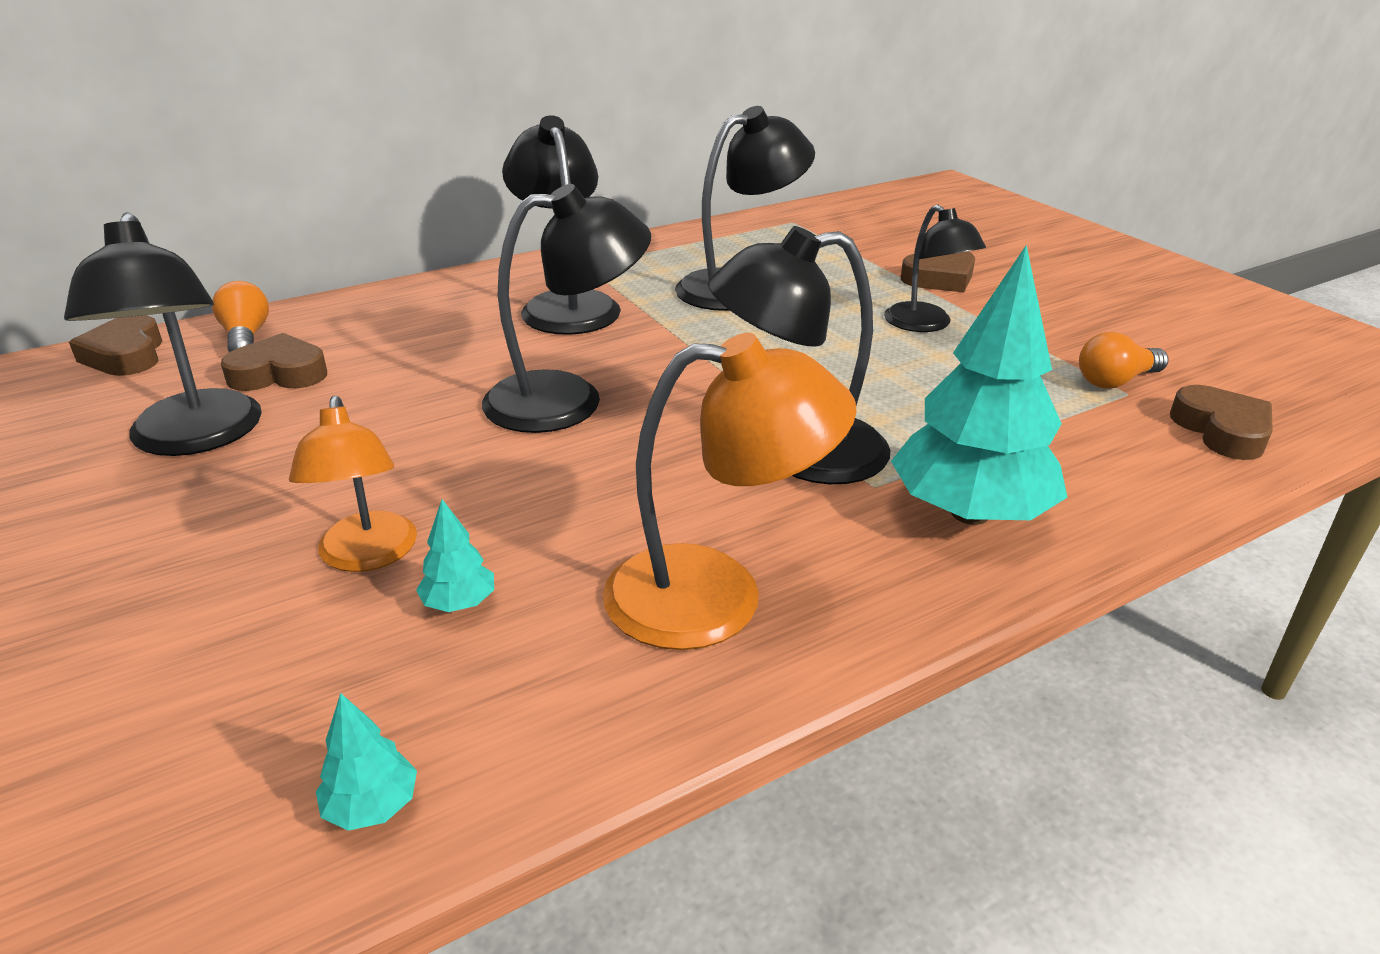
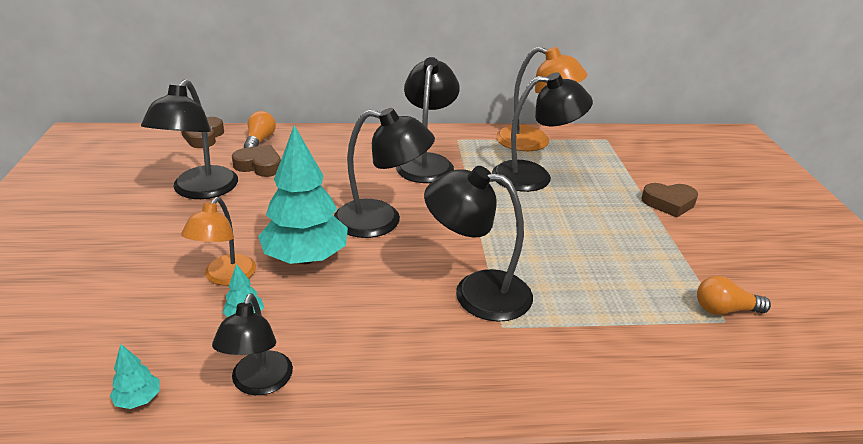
camera: 25 degrees right, 0 degrees up
(717, 597) = (363, 359): orange lamp -> orange lamp (534, 142)
(925, 324) = (629, 233): black lamp -> black lamp (259, 383)
(970, 513) = (543, 363): turquoise tree -> turquoise tree (306, 258)
(1221, 431) = (769, 369): brown heart -> none

